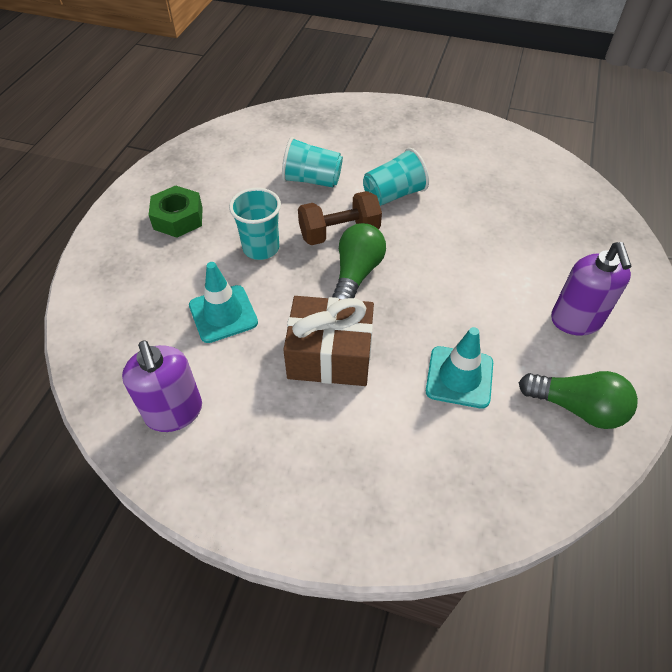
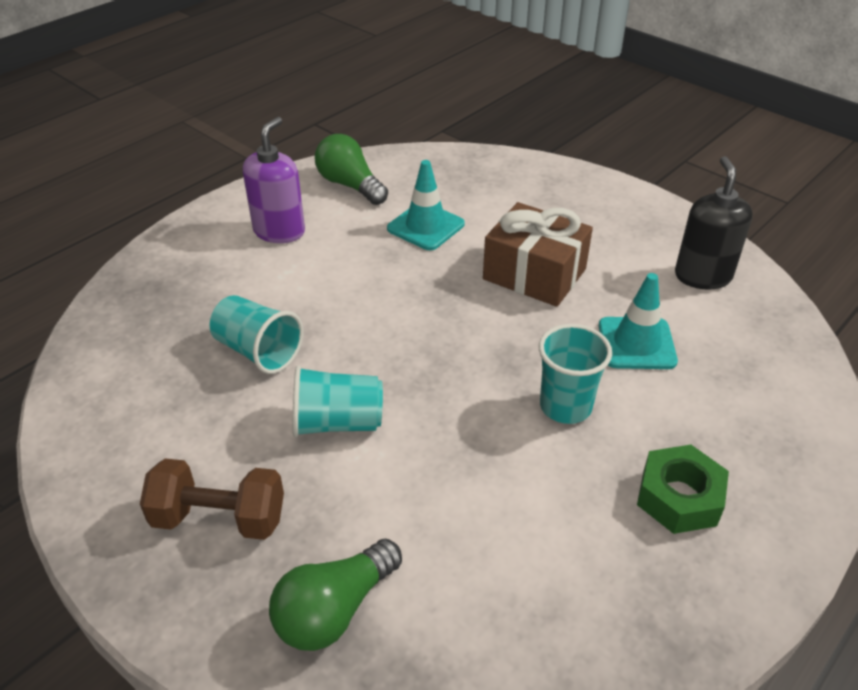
camera: 155 degrees left, 10 degrees down
(174, 412) = (702, 276): purple soap dispenser -> black soap dispenser
(312, 180) = (440, 493): turquoise cup -> turquoise cup (258, 351)
(339, 233) = (450, 392): brown dumbbell -> brown dumbbell (219, 518)
(356, 273) = (460, 337): green light bulb -> green light bulb (334, 610)

